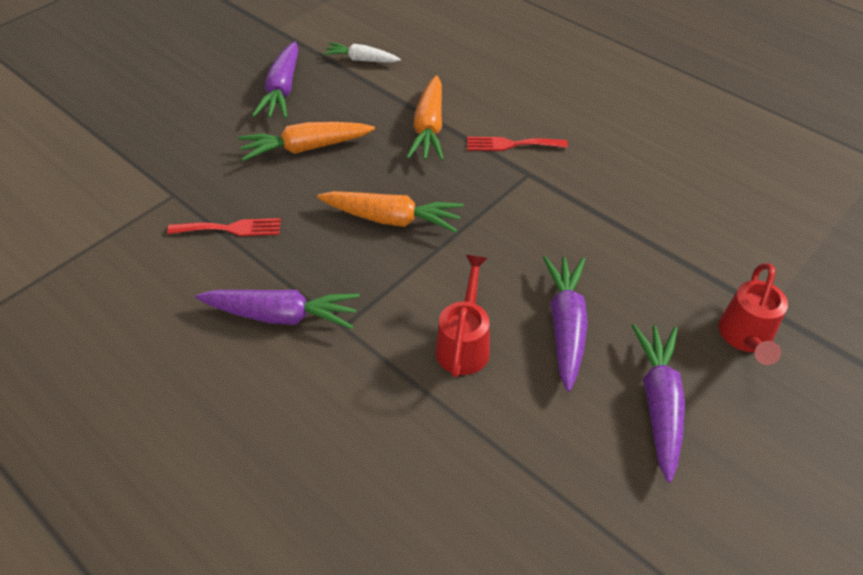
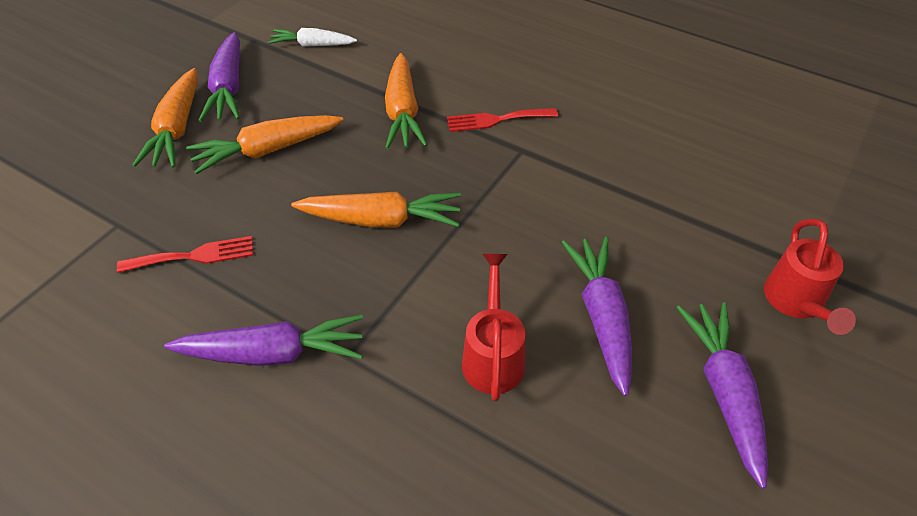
camera: 10 degrees left, 0 degrees up
(233, 121) = (176, 129): none -> orange carrot

